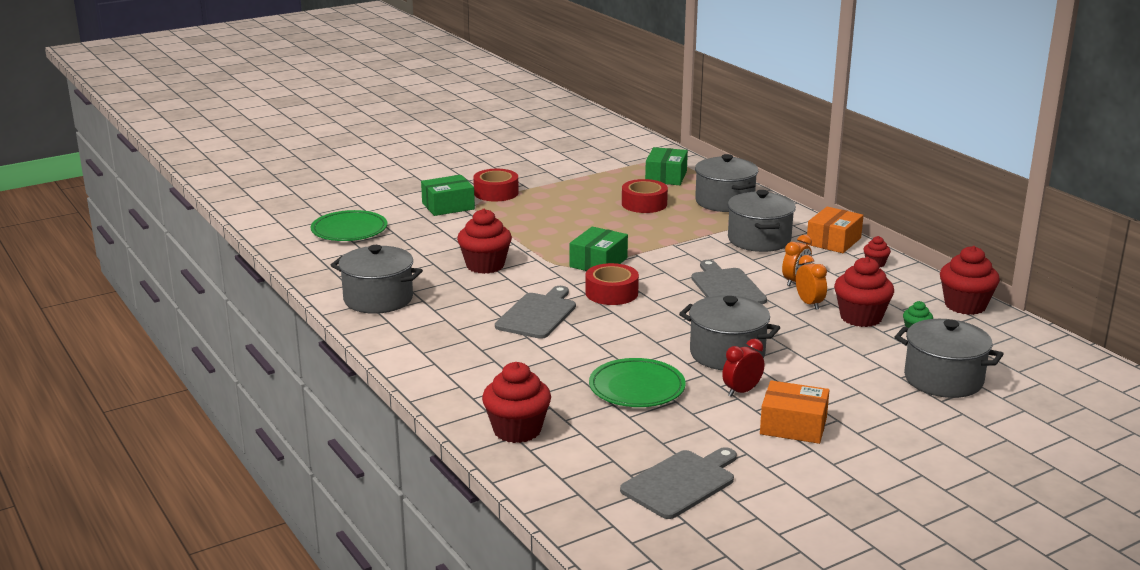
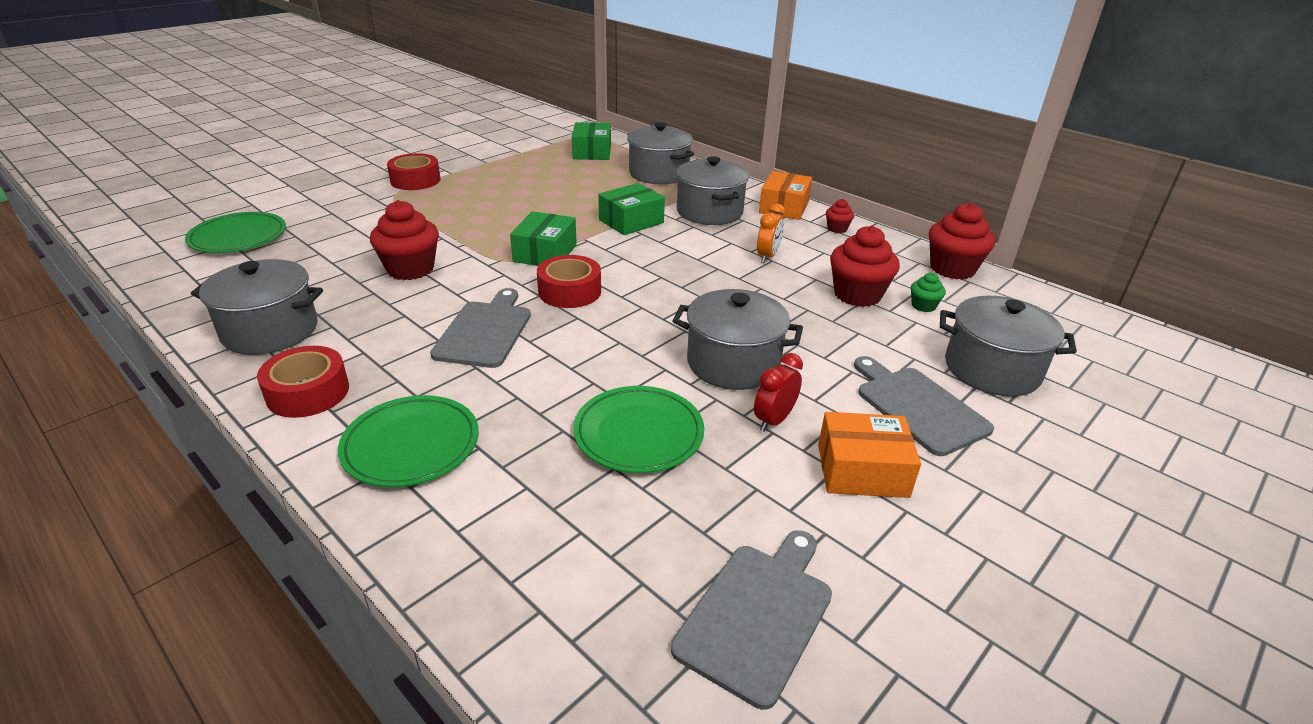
camera: 15 degrees left, 10 degrees up
(448, 206) = (361, 199): green box -> green box (631, 221)
(475, 377) = (411, 445): none -> green plate
(517, 430) = (484, 542): red cupcake -> none
(644, 204) = (578, 181): red tape -> red tape (308, 392)
(726, 287) = (697, 271): grey cutting board -> grey cutting board (918, 407)
(809, 304) = (795, 283): orange clock -> none

